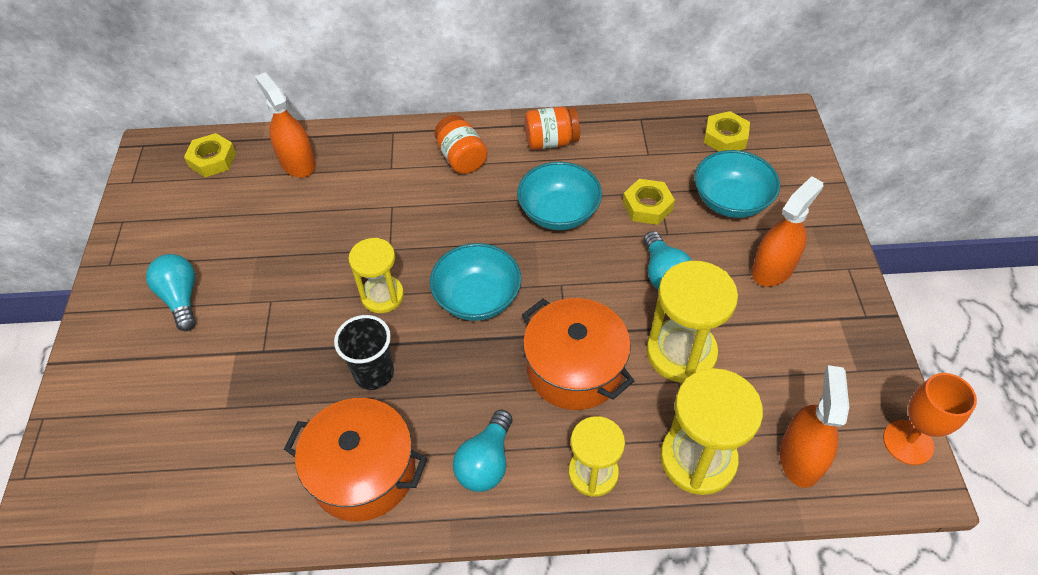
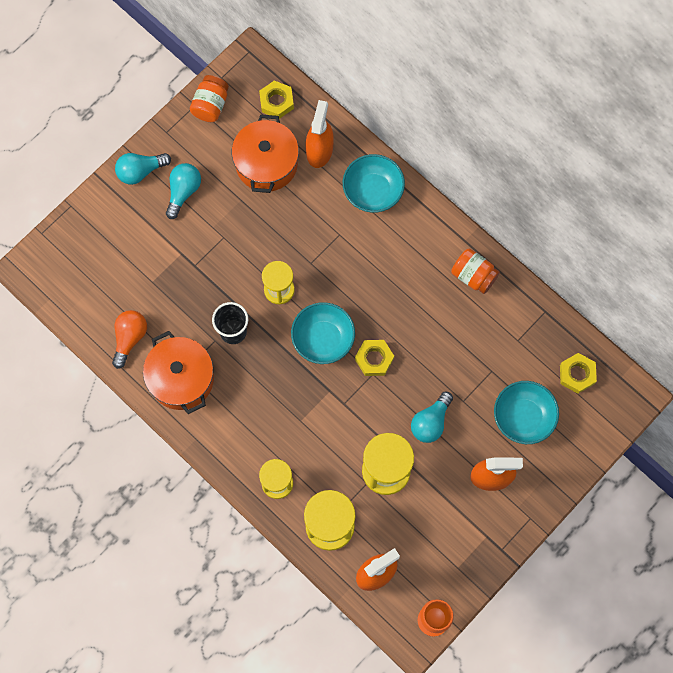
camera: 45 degrees right, 20 degrees up
(254, 488) = (130, 338): none -> orange light bulb
(461, 158) = (411, 237): orange jar -> orange jar (210, 105)
(486, 462) = (237, 429): turquoise light bulb -> turquoise light bulb (140, 171)
(558, 213) = (421, 329): turquoise bowl -> turquoise bowl (373, 191)
(574, 368) = (326, 426): orange pot -> orange pot (266, 163)
(647, 206) = (474, 373): yellow nut -> yellow nut (374, 359)

